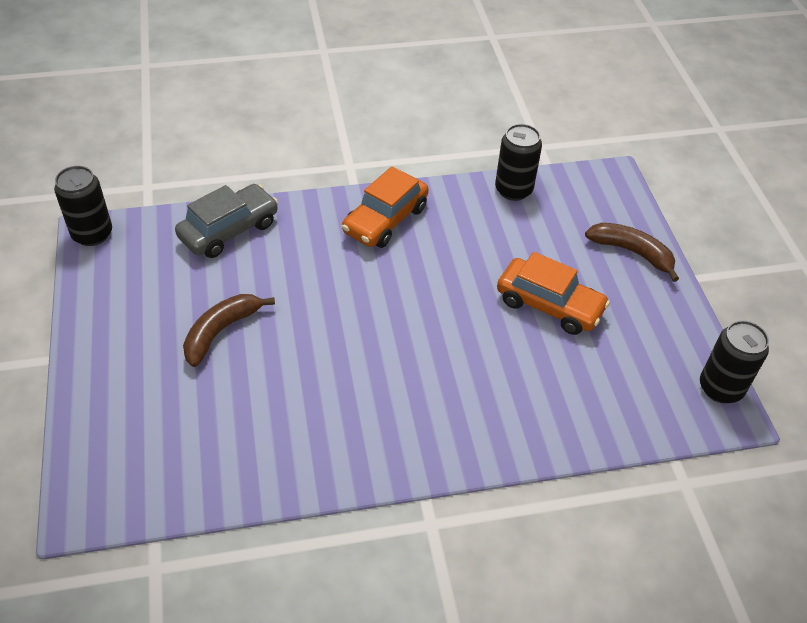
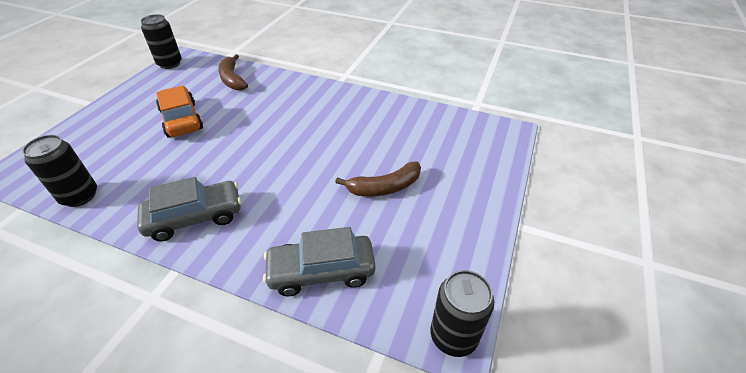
camera: 145 degrees left, 5 degrees down
(385, 220) = (195, 217): orange car -> grey car
(632, 252) = (95, 124): brown banana -> brown banana (232, 79)

